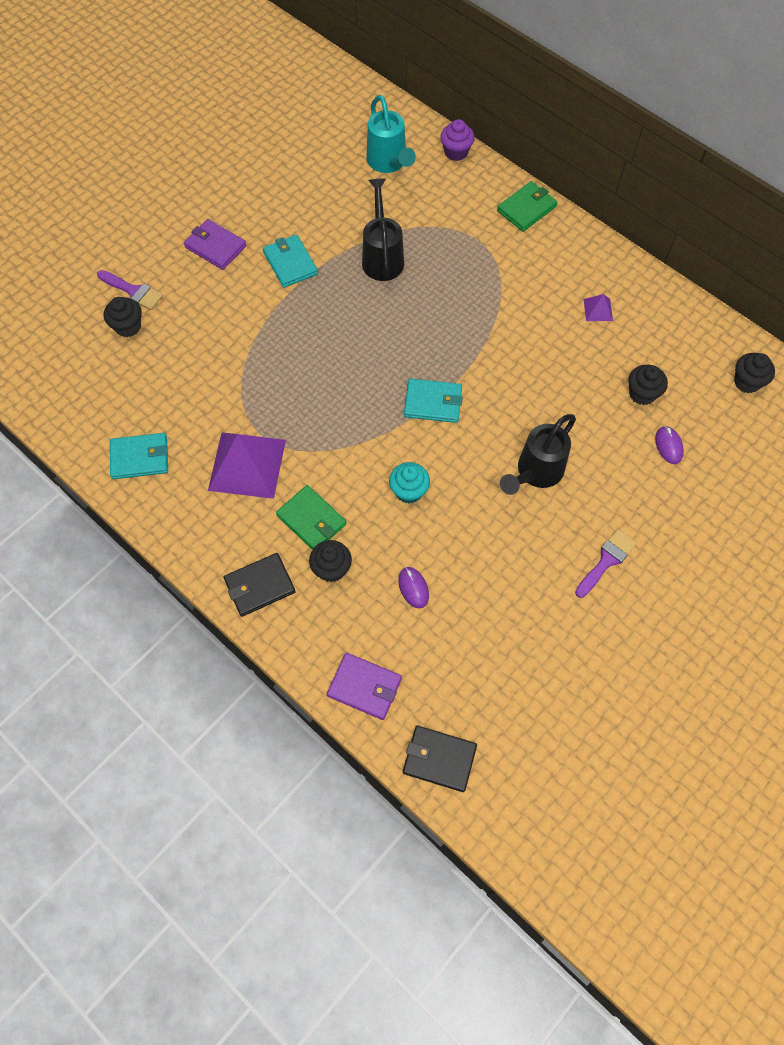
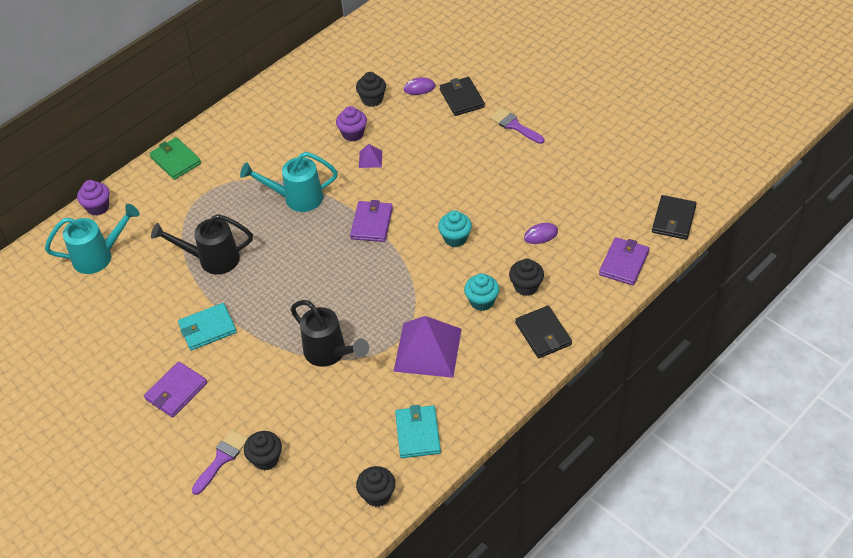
camera: 85 degrees left, 15 degrees down
(311, 520) = (482, 301): green wallet -> turquoise cupcake
(433, 402) = (372, 223): turquoise wallet -> purple wallet
(471, 326) = (297, 198): none -> turquoise watering can
(536, 472) = (440, 162): black watering can -> black watering can (329, 353)
(579, 376) = (353, 134): none -> purple cupcake
(598, 309) = (290, 120): purple pyramid -> purple pyramid (370, 159)
(654, 496) = (461, 98): none -> black wallet
(747, 382) = (366, 44): black cupcake -> black cupcake (377, 495)

